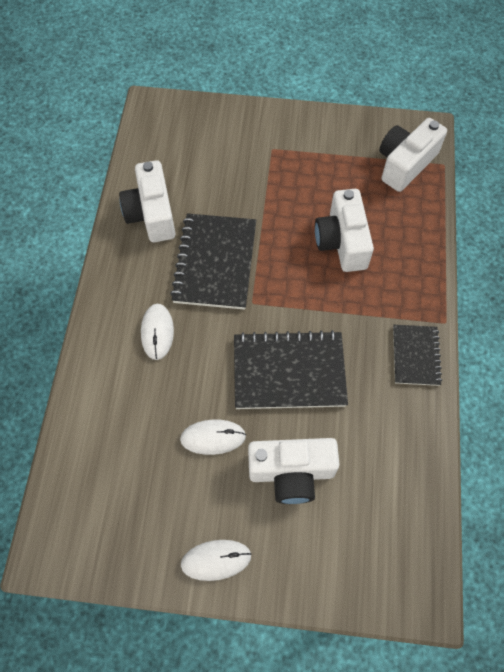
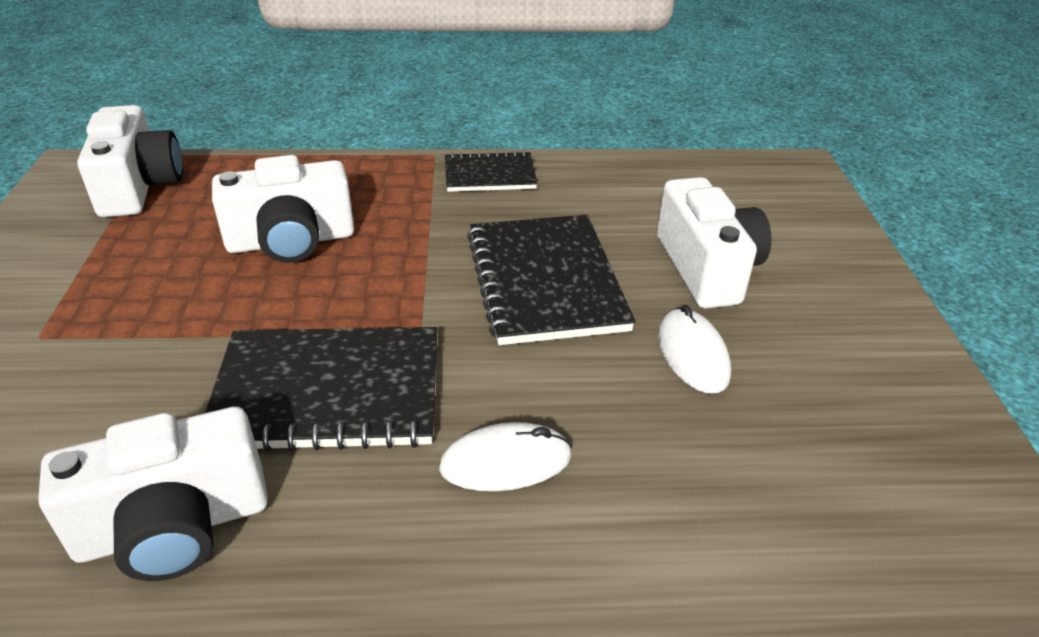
camera: 100 degrees left, 25 degrees down
(216, 560) = (878, 330): white mouse -> none
(405, 164) = (139, 186): white camera -> white camera turned 135 degrees counterclockwise

